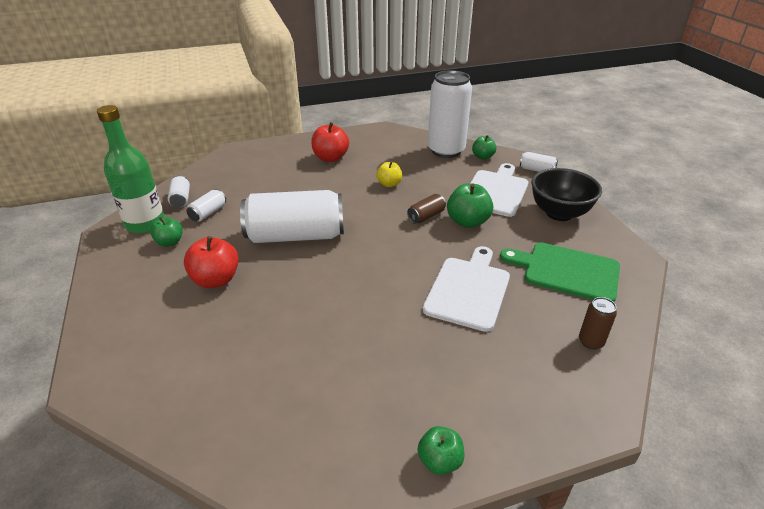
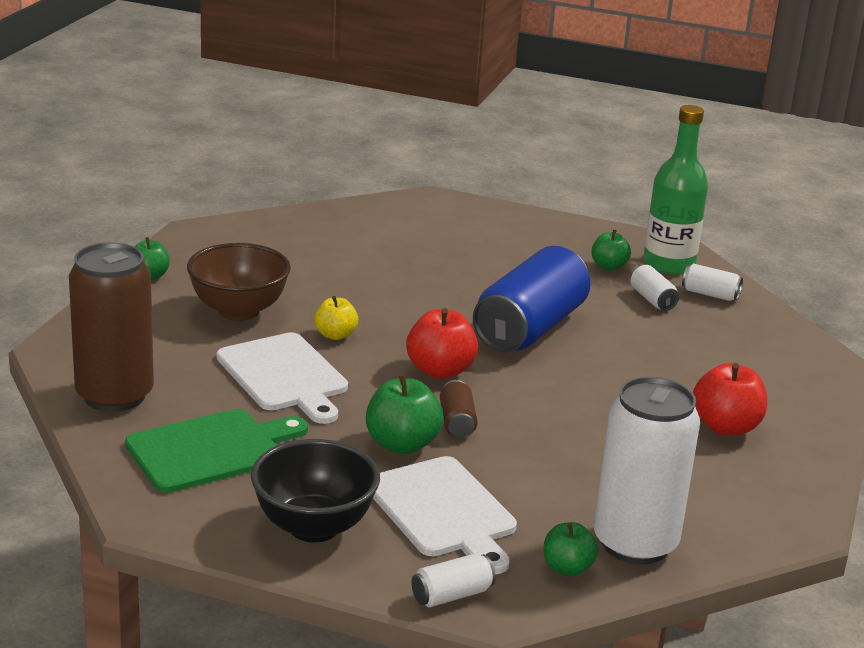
camera: 125 degrees right, 10 degrees down
(216, 280) = (502, 268): red apple -> red apple (440, 370)
(296, 236) = (529, 328): white can -> blue can
(389, 184) = (580, 436): yellow apple -> yellow apple (335, 335)
(424, 362) = (238, 311): none -> brown bowl
(591, 341) = (114, 395): brown can -> brown can, size x2.35

